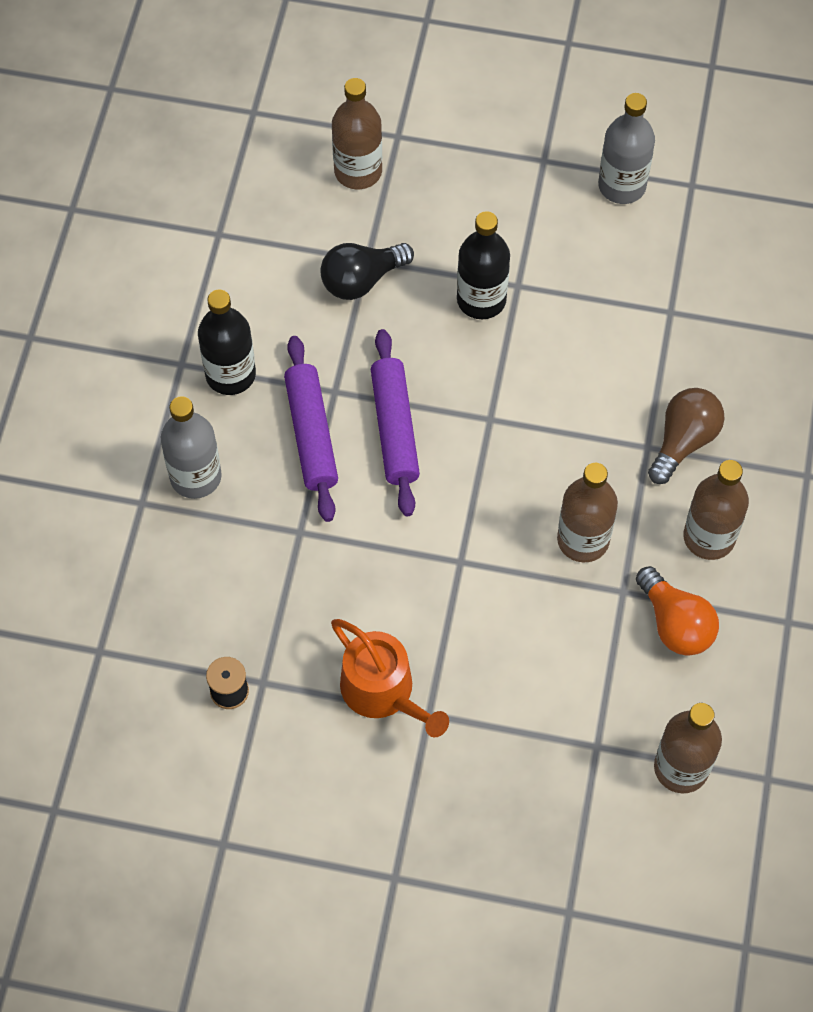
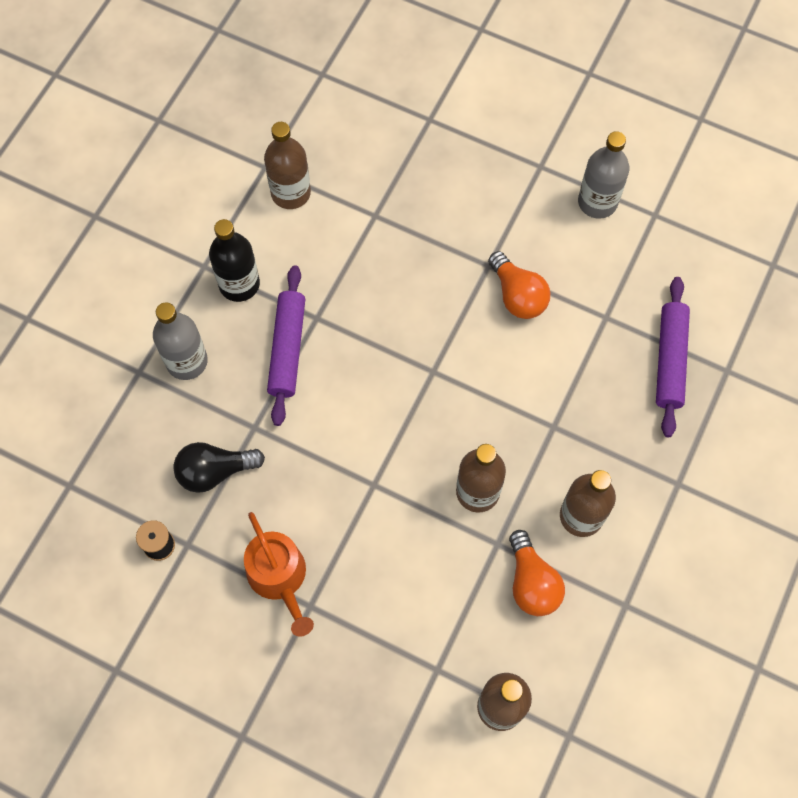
camera: 15 degrees right, 5 degrees up
(358, 171) = (389, 141): brown bottle -> brown bottle (290, 193)
(361, 280) = (365, 231): black light bulb -> black light bulb (214, 471)
(395, 428) = (355, 360): purple rolling pin -> purple rolling pin (670, 360)
(481, 300) = (455, 270): black bottle -> none
(562, 311) = (517, 295): none -> orange light bulb
(683, 441) = (584, 429): brown light bulb -> none

